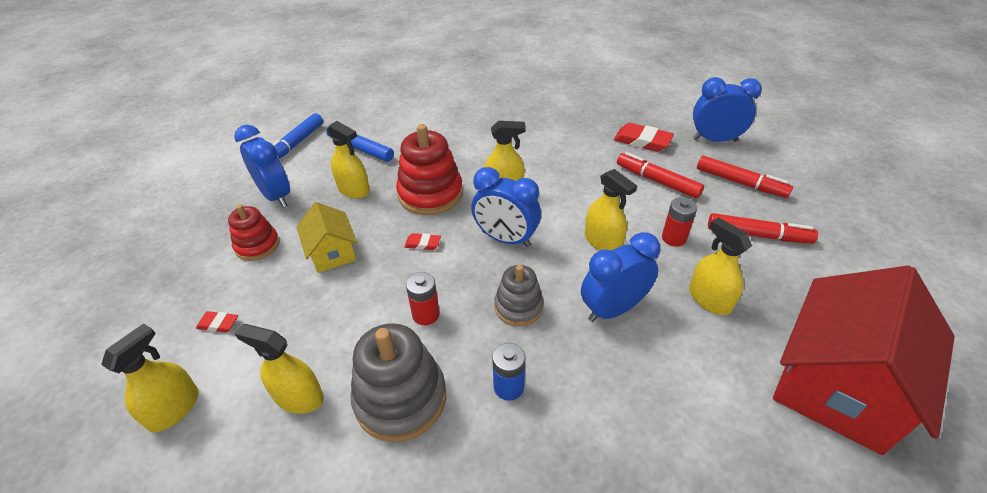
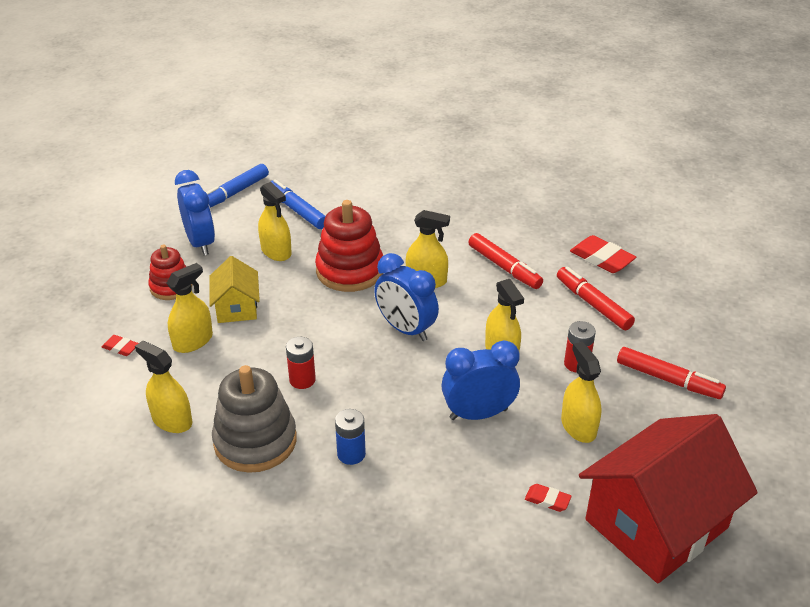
camera: 15 degrees right, 5 degrees down
(174, 409) = (71, 406): yellow spray bottle -> yellow spray bottle (193, 341)
(423, 244) = (324, 317): red eraser -> red eraser (547, 500)
(518, 307) = (390, 392): grey stacking toy -> none
(715, 140) = (686, 273): blue clock -> none
(740, 183) = (684, 324): red marker -> red marker (504, 267)

